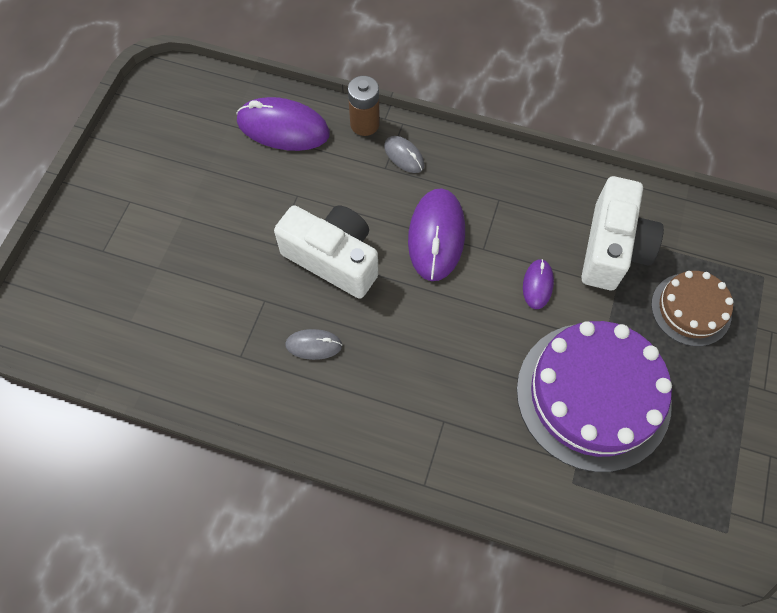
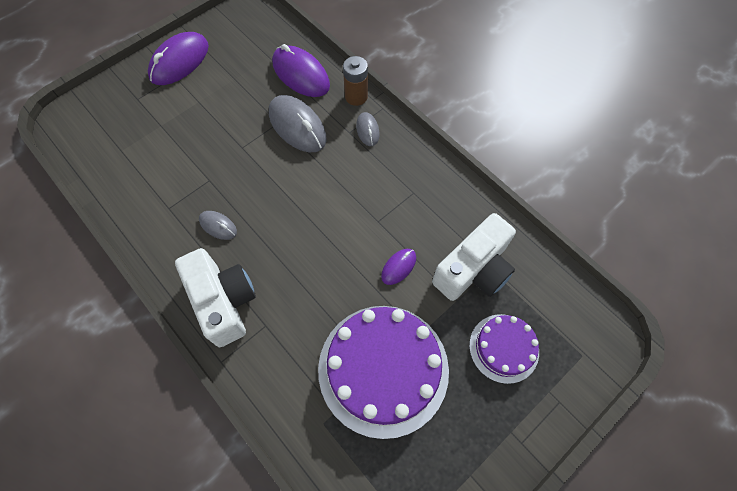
camera: 30 degrees right, 0 degrees up
(322, 189) = (297, 126): none -> grey mouse
(333, 259) = (271, 176): white camera -> white camera (224, 302)
(436, 236) = (351, 196): purple mouse -> purple mouse (179, 62)
(691, 309) = (504, 348): brown cake -> purple cake

